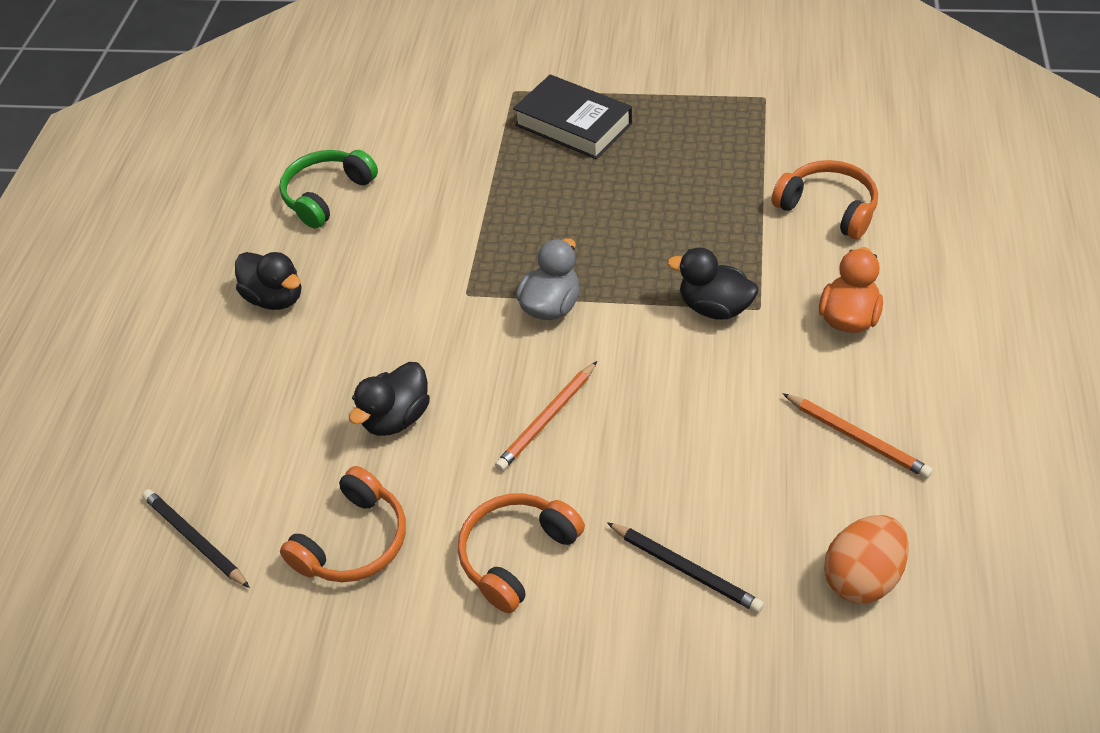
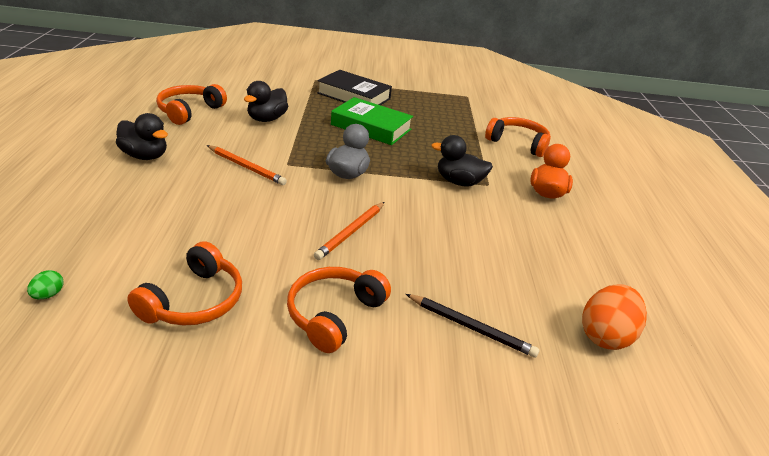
camera: 15 degrees left, 15 degrees down
(195, 539) = (48, 295): black pencil -> green egg
(327, 195) = (189, 111): green headphones -> orange headphones
(397, 418) = (234, 225): black duck -> black duck (267, 119)
(594, 198) = (371, 127): none -> green book
(857, 438) = (573, 253): orange pencil -> orange pencil (246, 167)

